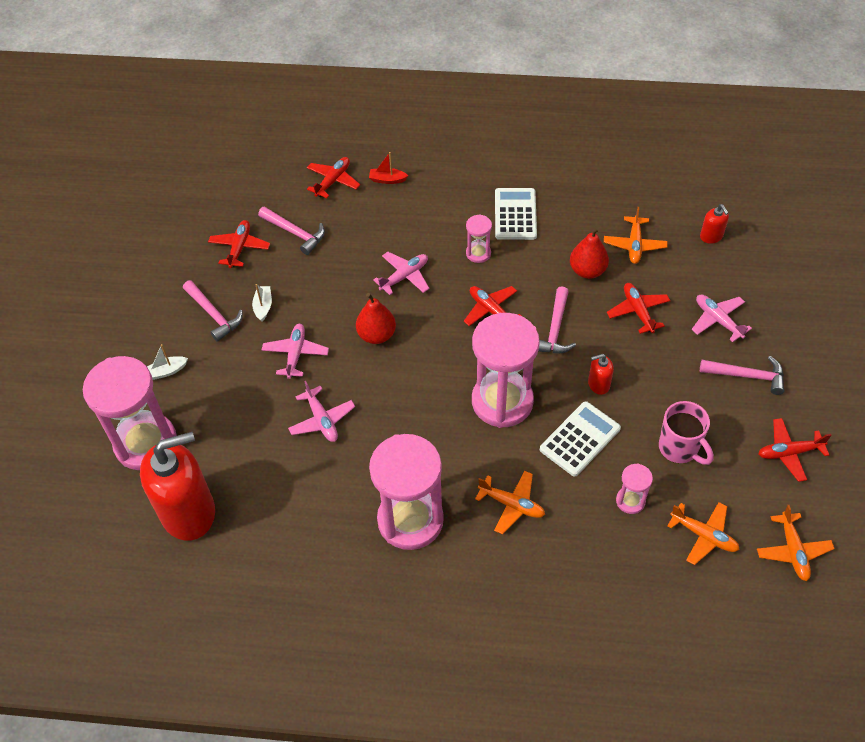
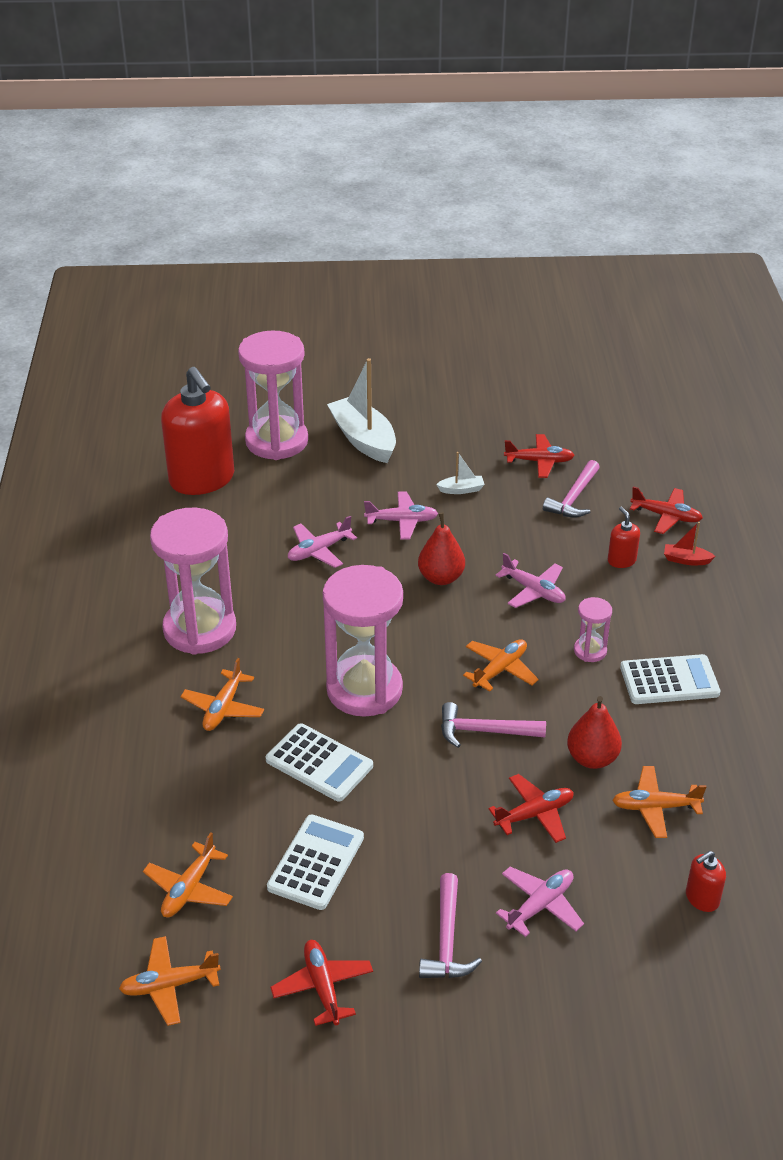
camera: 80 degrees right, 15 degrees down
(166, 371) = (363, 439): white boat -> white boat, size x2.24
(213, 314) = (442, 458): pink hammer -> none
(387, 180) = (686, 560): red boat -> red boat turned 75 degrees counterclockwise
(491, 310) = (500, 670): red plane -> orange plane
(598, 384) = (404, 777): red soap dispenser -> red soap dispenser (621, 560)
(630, 501) = (234, 814): pink hourglass -> none
(679, 448) = (316, 862): pink mug -> white calculator

